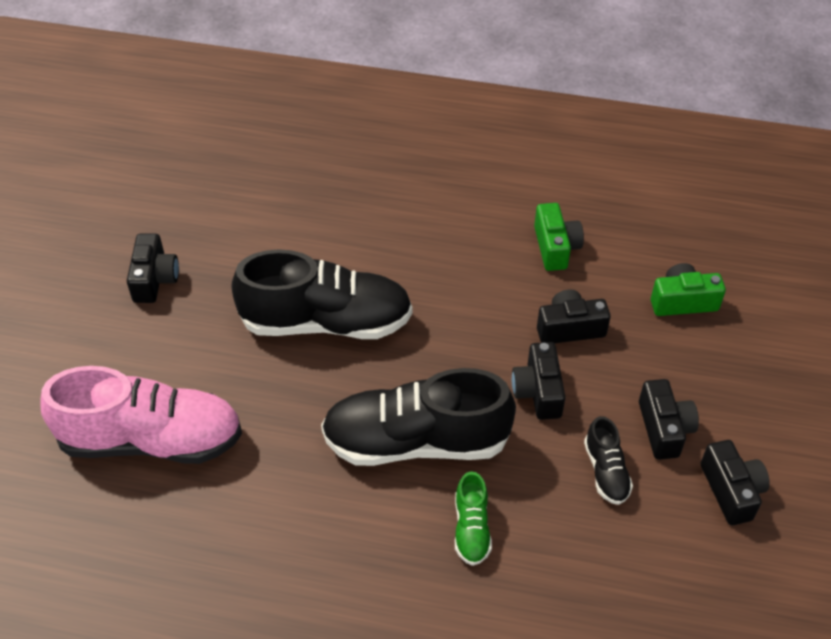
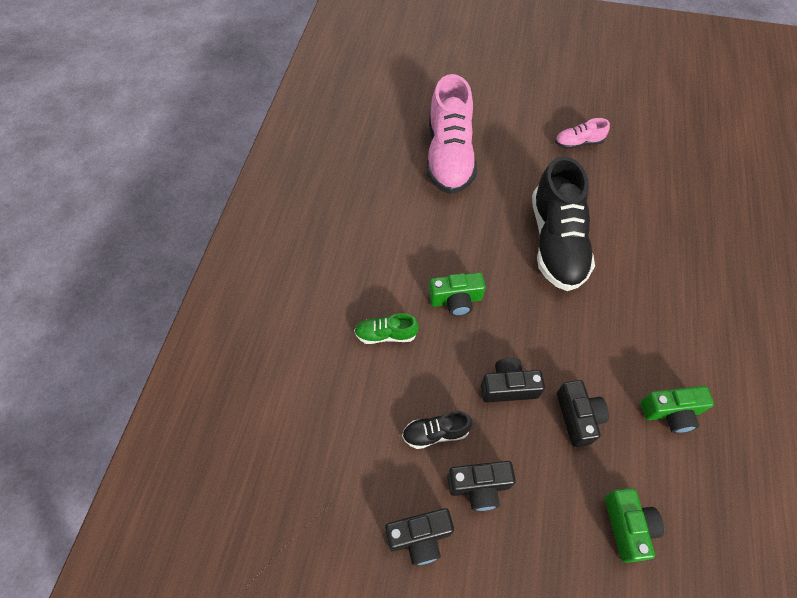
camera: 90 degrees right, 10 degrees up
(154, 279) = (578, 143): black camera -> pink shoe
(416, 442) = (456, 300): black shoe -> green camera

